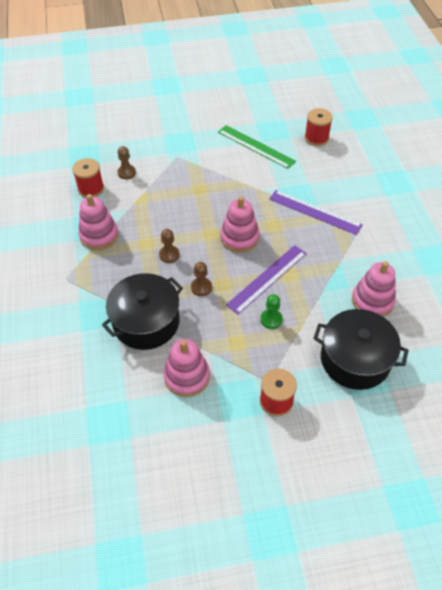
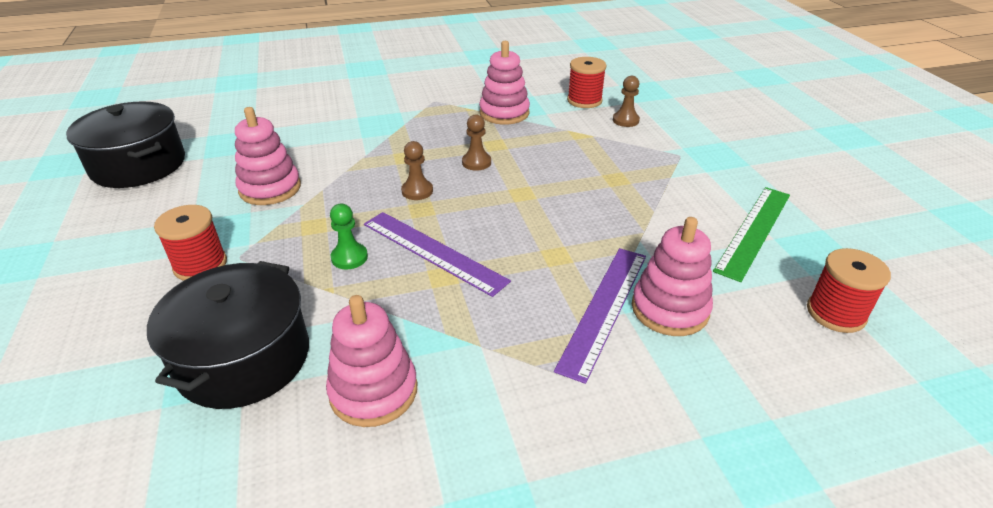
camera: 85 degrees right, 15 degrees down
(146, 322) = (362, 154): black pot -> black pot (139, 165)
(239, 238) = (518, 221): pink stacking toy -> pink stacking toy (669, 309)

